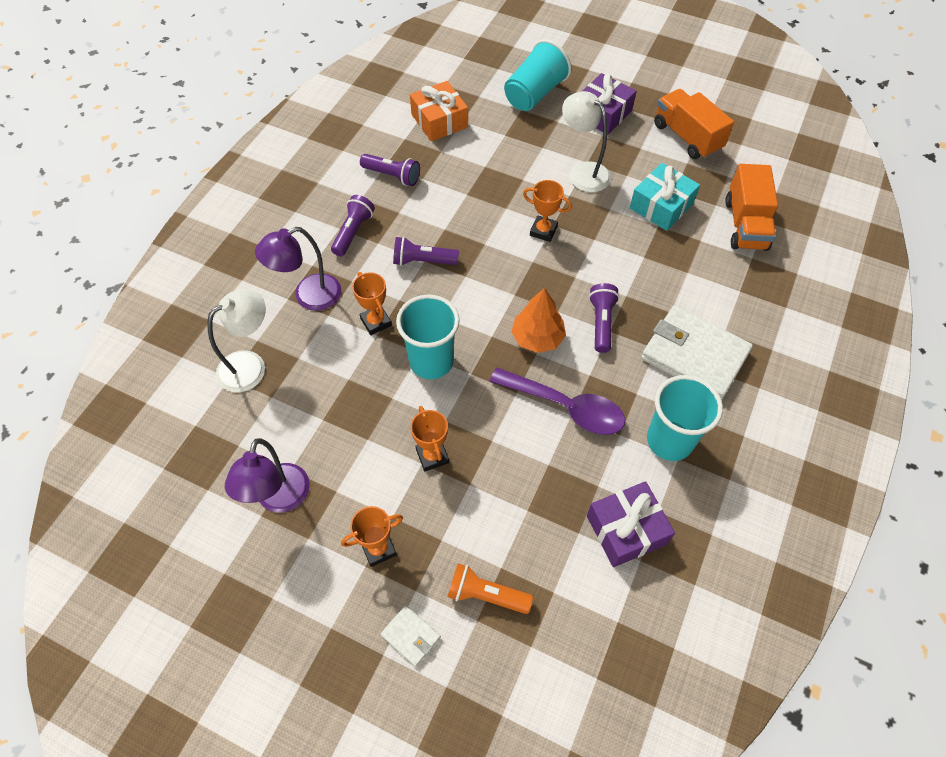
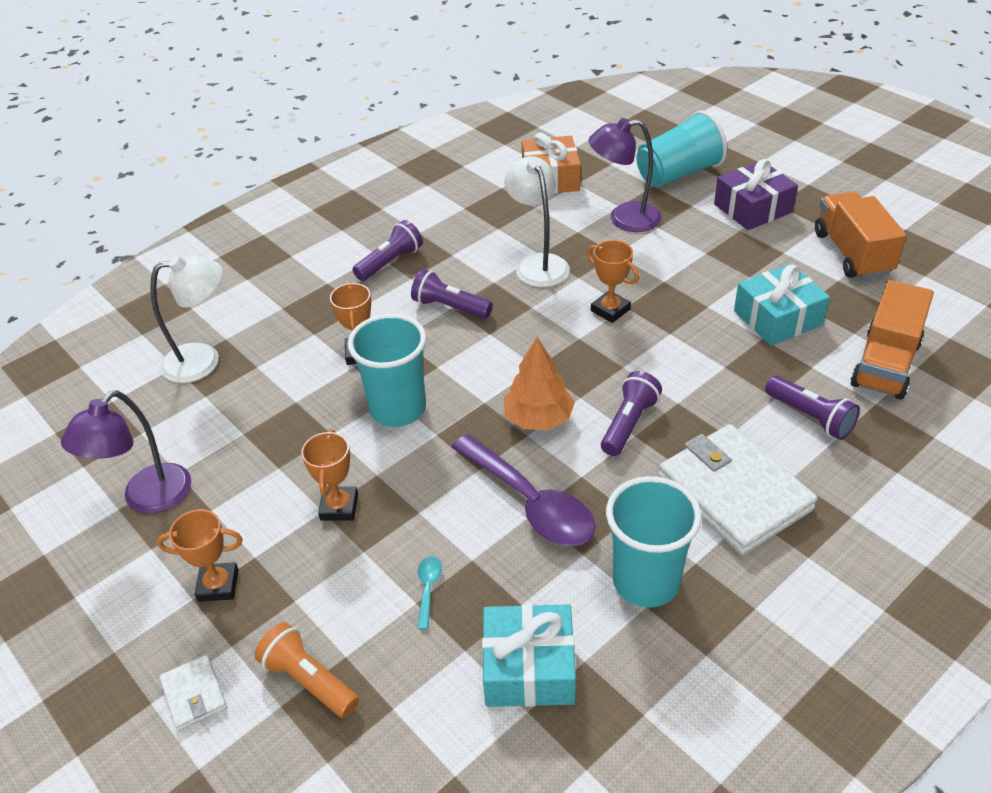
camera: 25 degrees right, 15 degrees down
(308, 296) = (305, 311): purple lamp -> purple lamp (624, 219)
(392, 176) = (466, 219): purple flashlight -> purple flashlight (810, 417)
(530, 497) = (428, 589): none -> turquoise spoon
(583, 172) = (694, 261): white lamp -> white lamp (538, 264)
(626, 529) = (529, 668): purple gift -> turquoise gift

